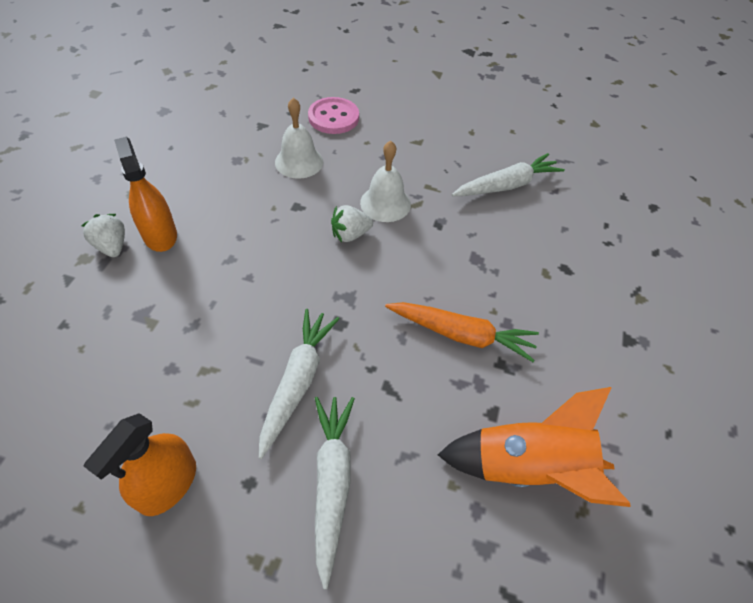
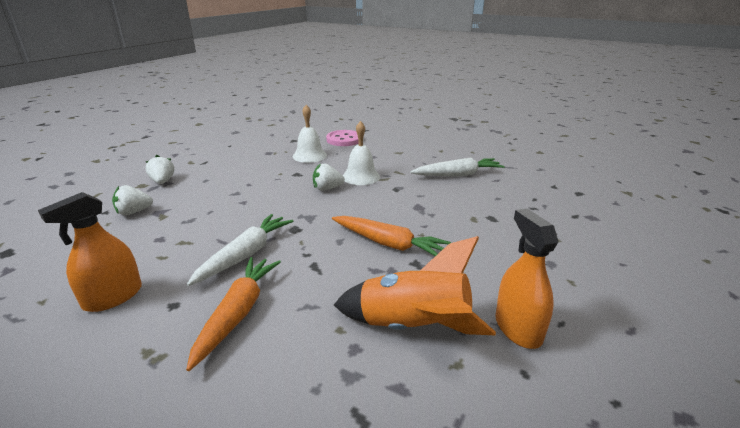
camera: 15 degrees right, 25 degrees down
(106, 320) = (134, 212): none -> white strawberry
(160, 235) = (196, 179): orange spray bottle -> orange spray bottle (518, 328)
(332, 483) = (238, 313): white carrot -> orange carrot

